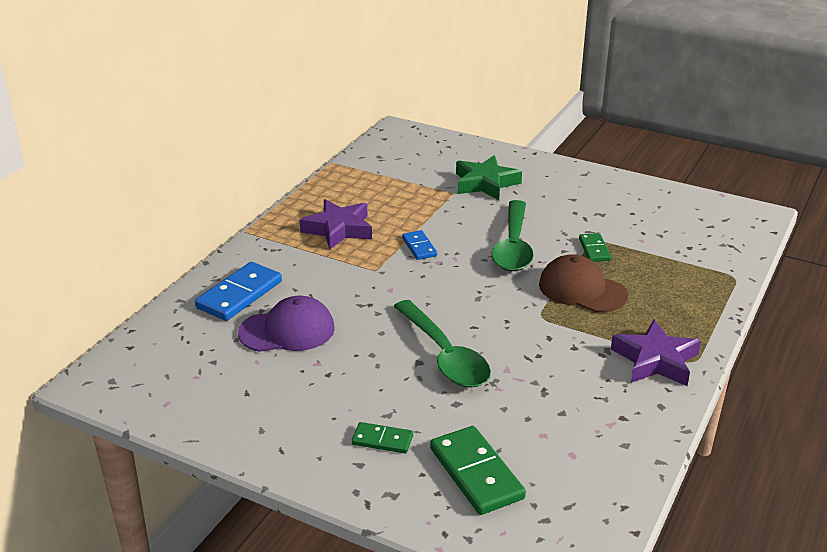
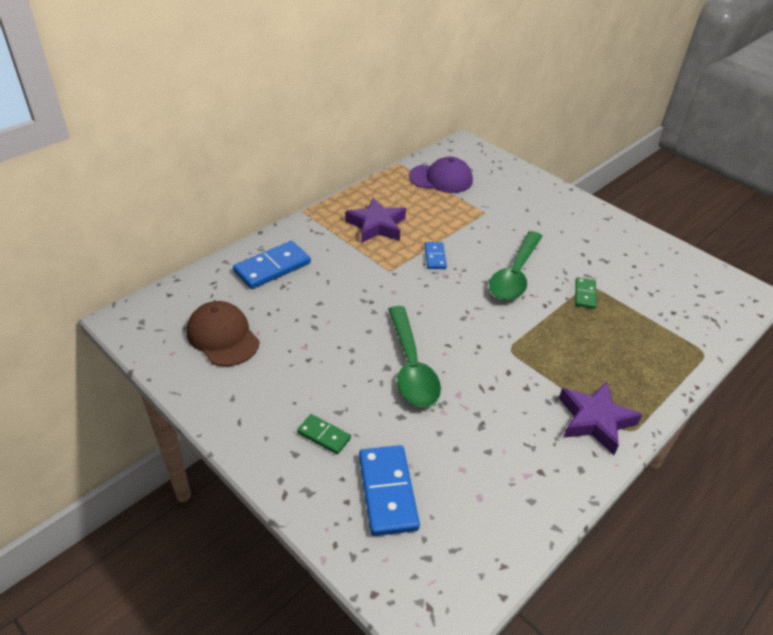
camera: 15 degrees right, 10 degrees up
(287, 330) = (294, 310): purple cap -> purple cap (441, 179)
(476, 473) = (387, 492): green domino -> blue domino
(485, 183) = (516, 209): green star -> none
(582, 289) = (557, 332): brown cap -> brown cap (223, 336)

